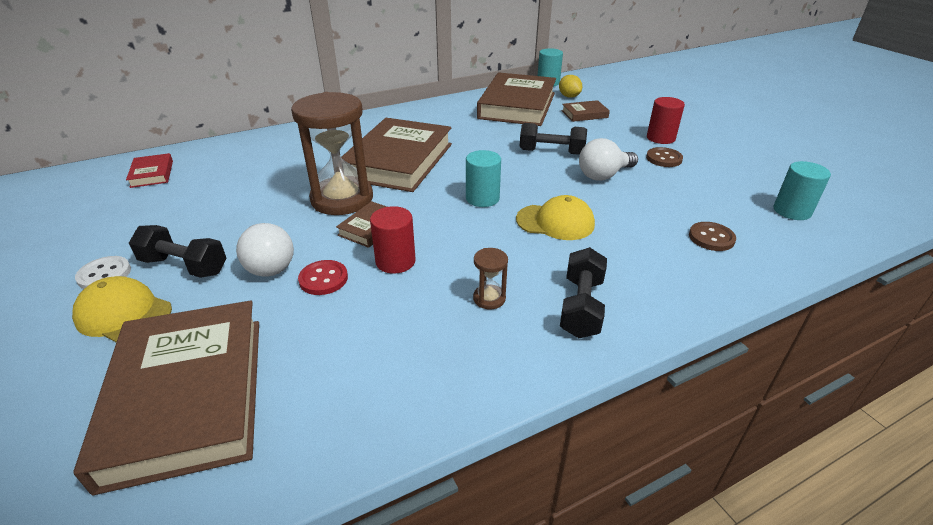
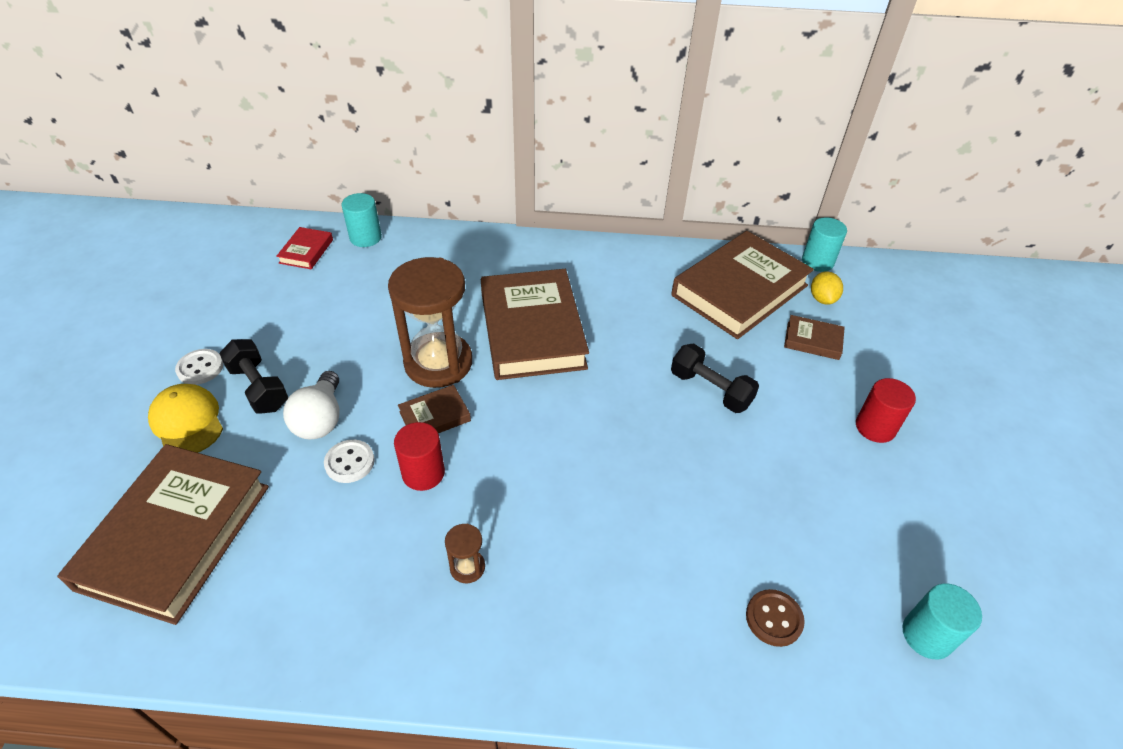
camera: 30 degrees right, 10 degrees up
(323, 279) = (349, 462): red button -> white button
(398, 161) = (532, 330): brown book -> brown book turned 60 degrees counterclockwise
(482, 198) = (572, 428): turquoise cylinder -> turquoise cylinder (365, 237)
(555, 222) = (618, 501): yellow cap -> none
(581, 307) = (542, 628): black dumbbell -> none
(604, 175) = (738, 457): white light bulb -> none
(663, 159) = (843, 465): brown button -> none

